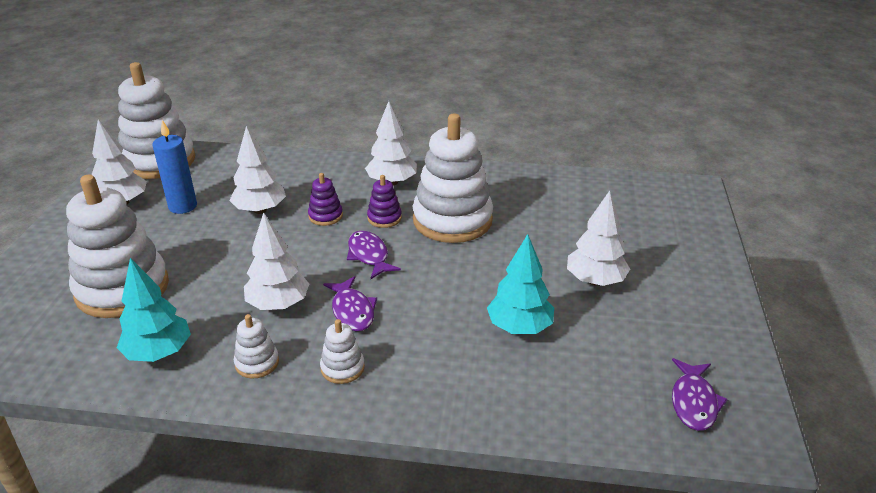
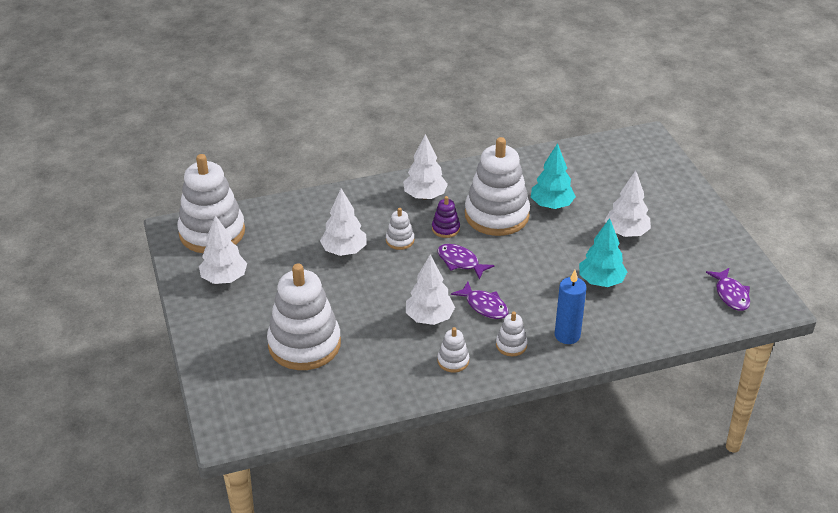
camera: 25 degrees left, 5 degrees up
(159, 353) = (380, 377): turquoise tree -> turquoise tree (551, 205)
(183, 206) = (278, 266): blue candle -> blue candle (567, 335)
(325, 216) = (400, 240): purple stacking toy -> white stacking toy

